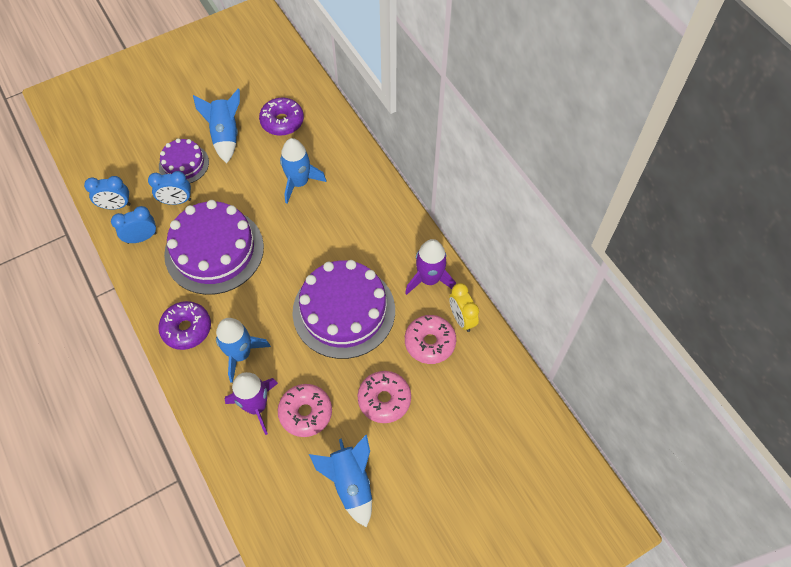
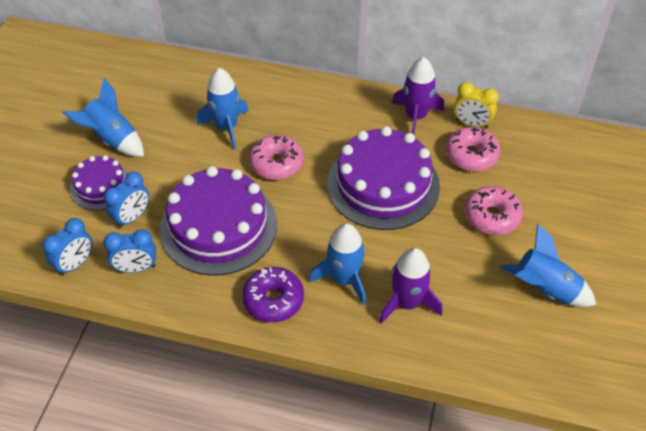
camera: 45 degrees left, 10 degrees down
(141, 238) = (136, 268): blue clock -> blue clock turned 120 degrees counterclockwise
(282, 121) = (152, 96): purple donut -> none
(305, 413) = (450, 274): pink donut -> pink donut (276, 163)

